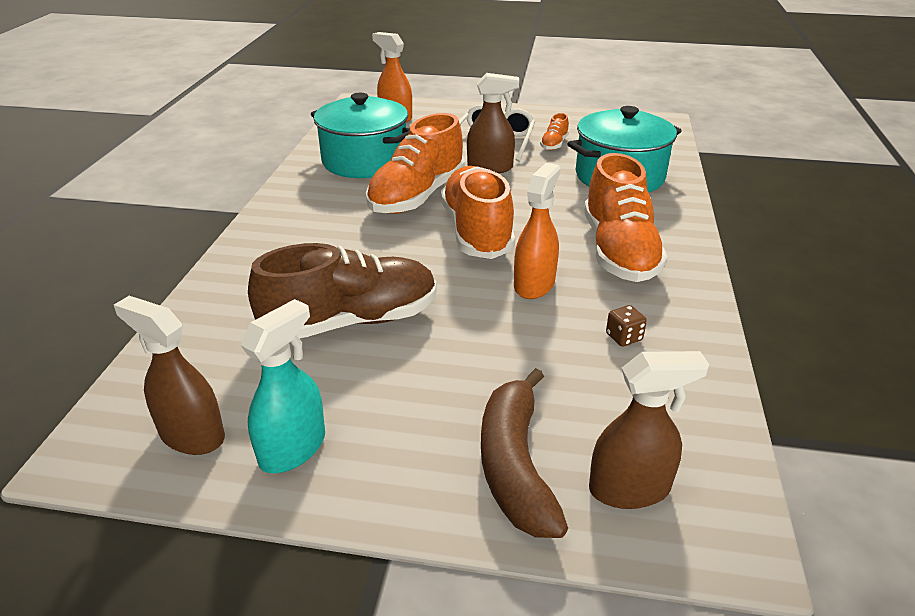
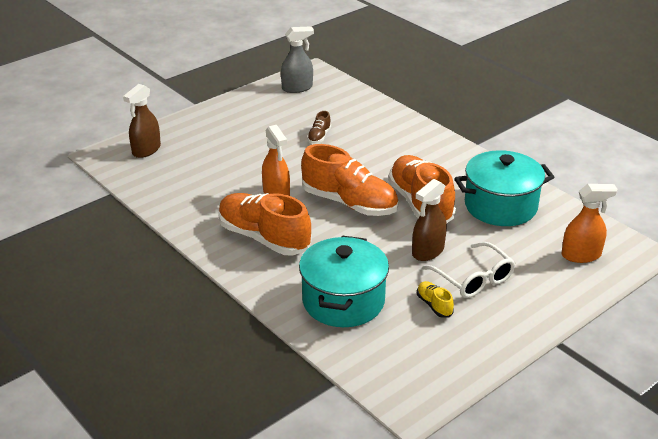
camera: 130 degrees right, 0 degrees up
(192, 435) = (297, 88): brown spray bottle -> grey spray bottle
(293, 448) = (262, 102): turquoise spray bottle -> none
(351, 321) = (319, 136): brown shoe -> brown shoe, size x0.43
(515, 465) = (189, 135): brown banana -> none
(554, 144) = (434, 305): orange shoe -> yellow shoe
(624, 337) = (205, 195): brown dice -> none

